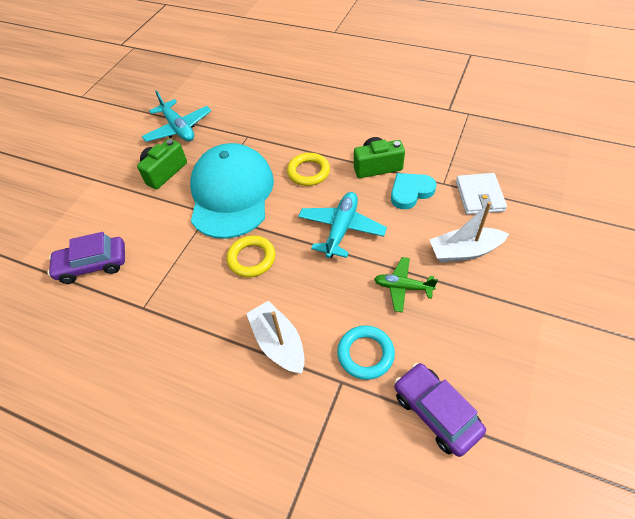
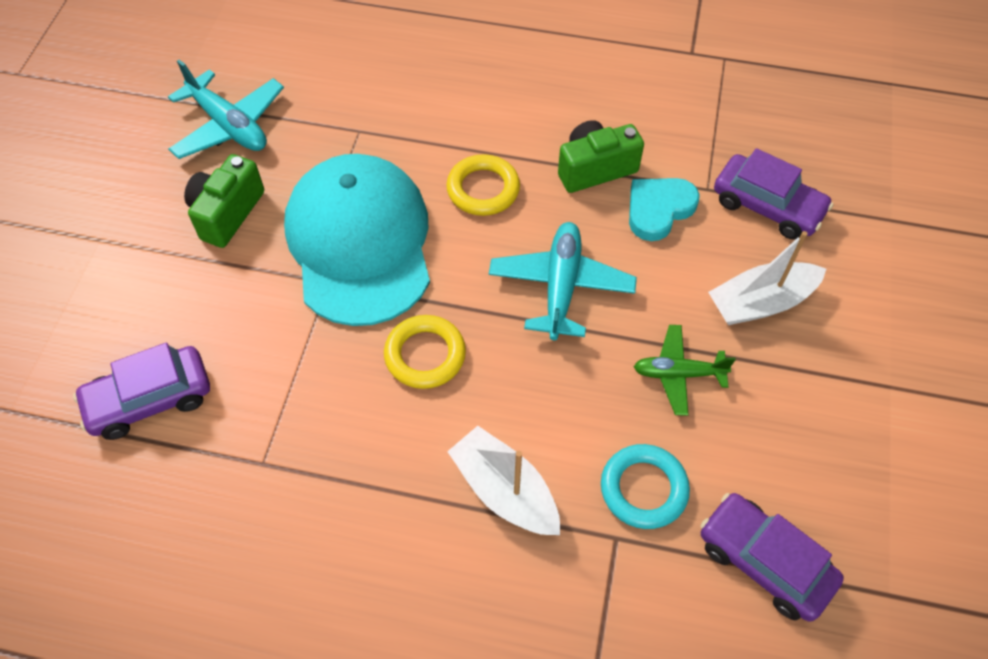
camera: 15 degrees left, 5 degrees up
(479, 196) = (767, 206): white wallet -> purple car

